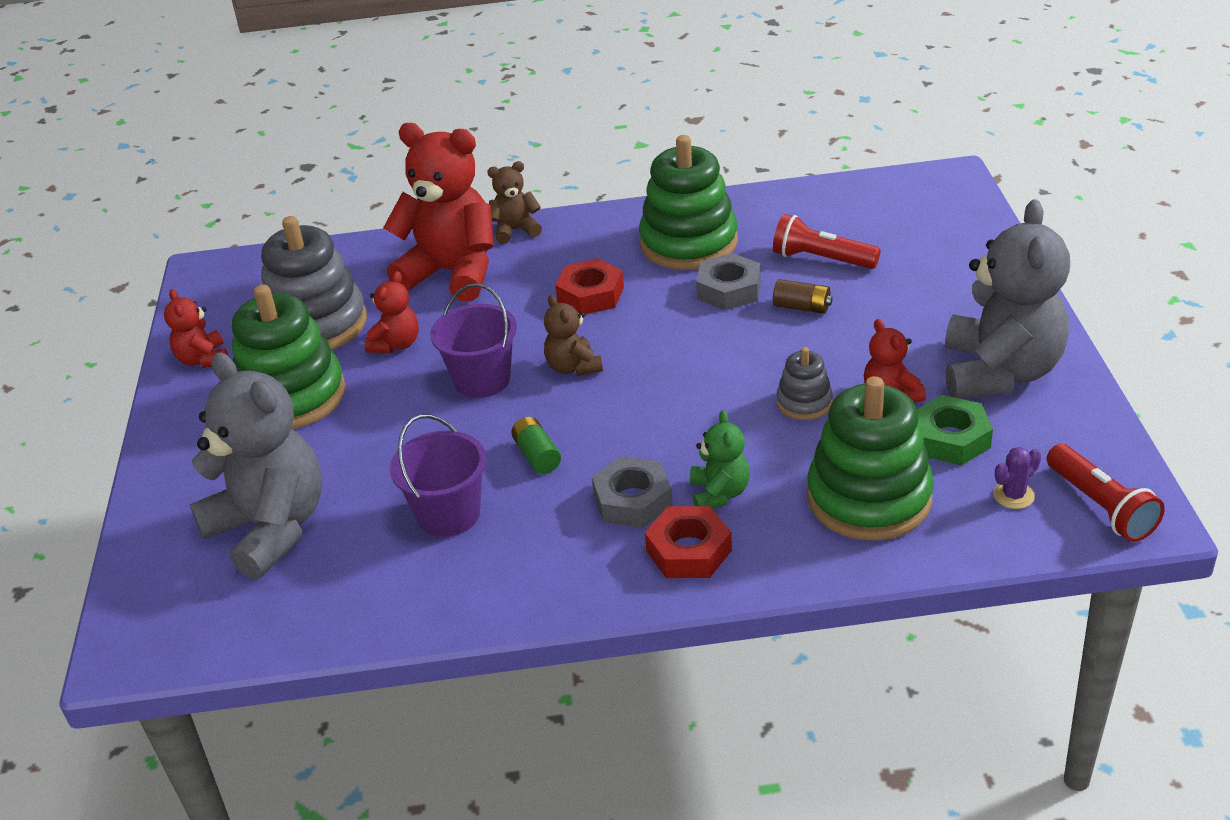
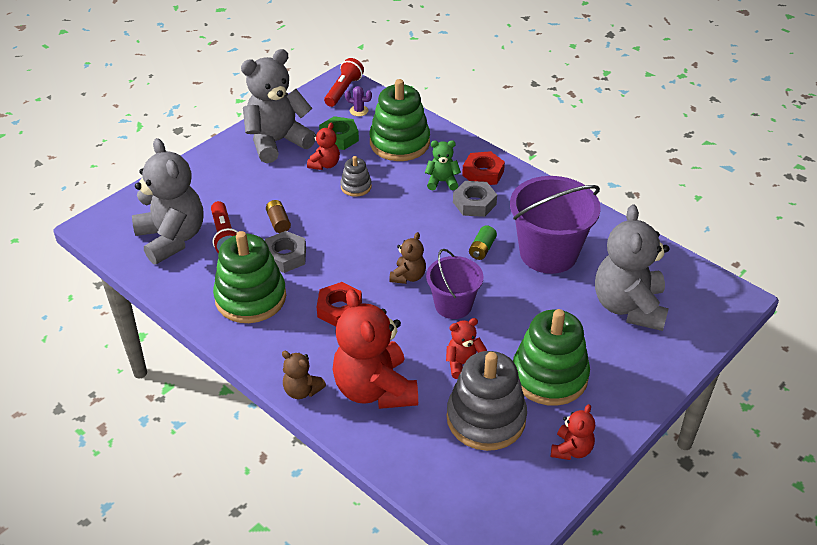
camera: 135 degrees left, 5 degrees up
(449, 514) = (548, 253): purple bucket -> purple bucket, size x1.63
(719, 493) = (442, 182): green teddy bear -> green teddy bear turned 45 degrees clockwise
(862, 222) = (172, 238): none -> grey teddy bear

